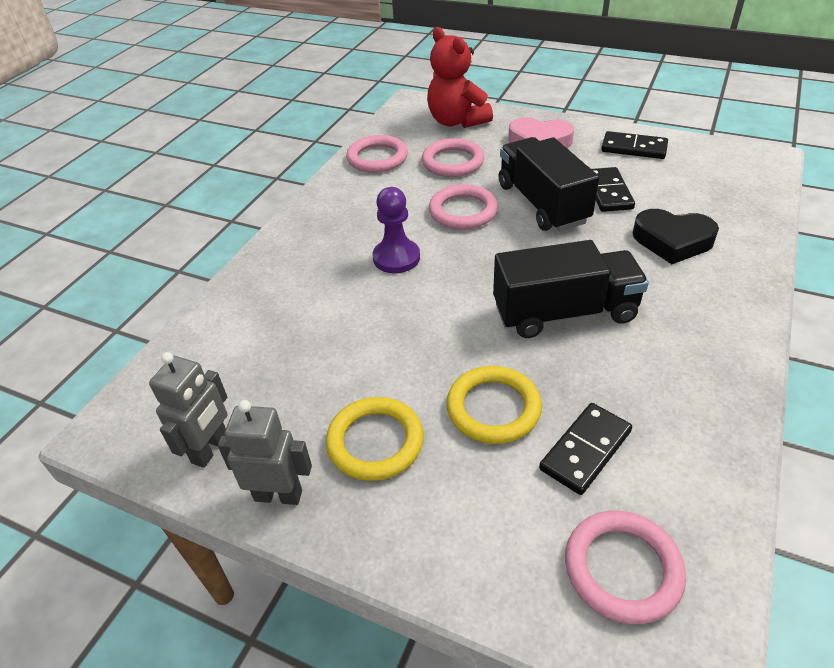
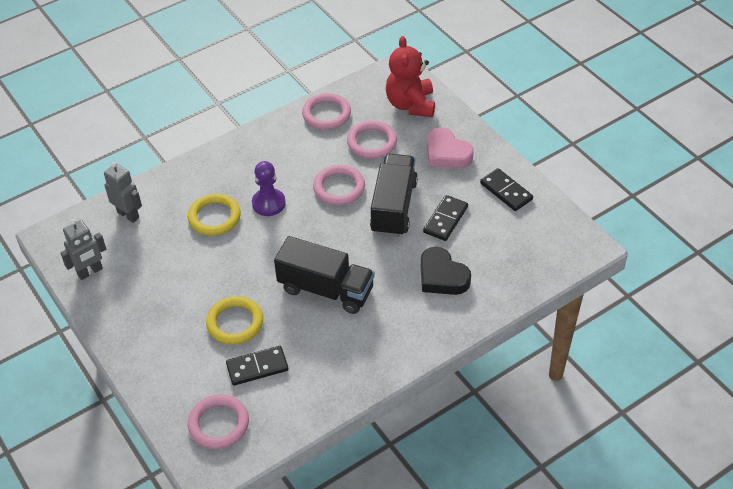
camera: 30 degrees right, 5 degrees up
(278, 495) = (104, 311): grey robot -> grey robot (128, 215)
(375, 442) = (165, 309): yellow ring -> yellow ring (214, 217)

